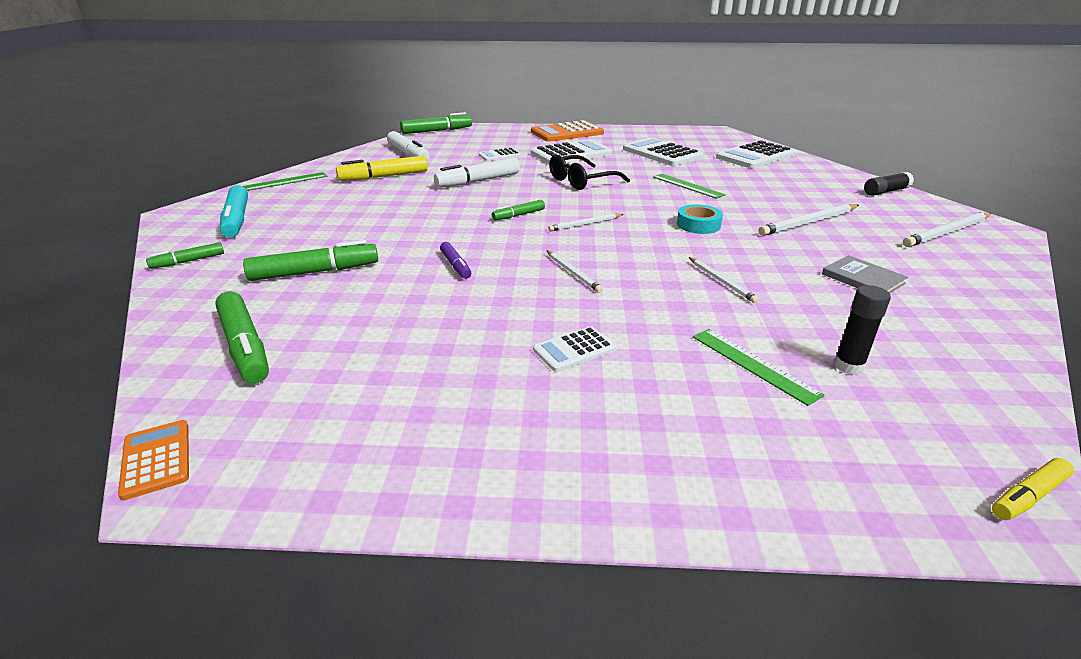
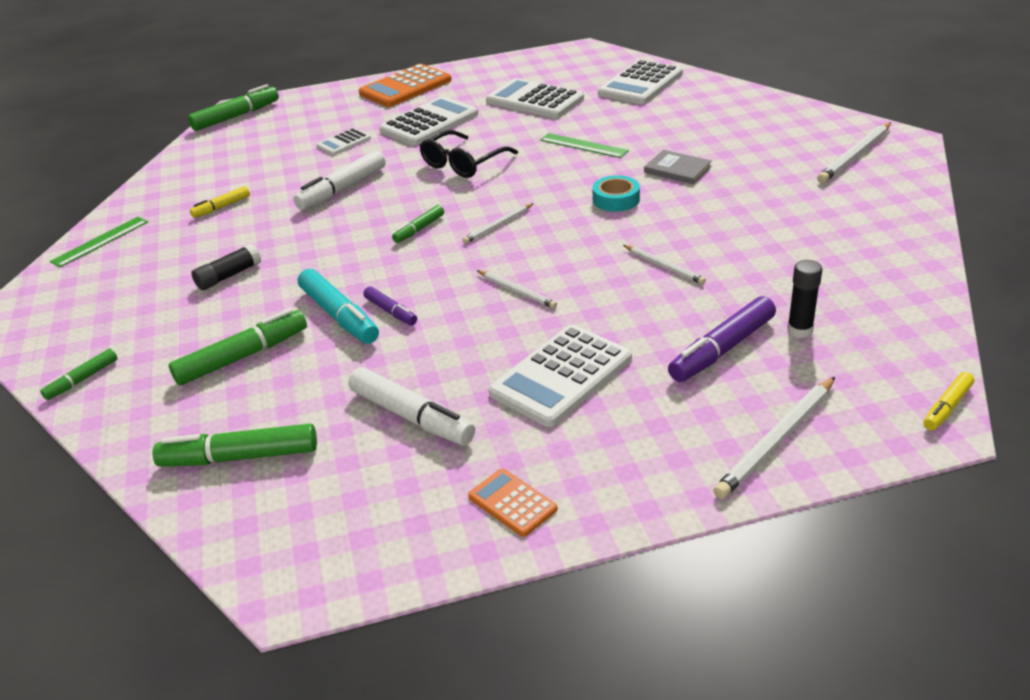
camera: 15 degrees left, 5 degrees up
(156, 459) = (252, 578): orange calculator -> orange calculator (512, 503)
(237, 220) = (88, 311): turquoise marker -> turquoise marker (339, 316)
(245, 346) = (239, 457): green marker -> green marker turned 135 degrees clockwise
(384, 177) = (221, 207): yellow marker -> yellow marker, size x0.56
(408, 154) = (227, 164): white marker -> white marker (412, 417)
(574, 350) = (561, 376): white calculator -> white calculator, size x1.90
(753, 364) = (722, 349): green ruler -> purple marker
(808, 223) = (724, 172): white pencil -> white pencil (777, 440)
(863, 279) = (790, 232): grey book -> grey book (677, 169)
(885, 191) = (788, 110): black glue stick -> black glue stick (228, 276)

